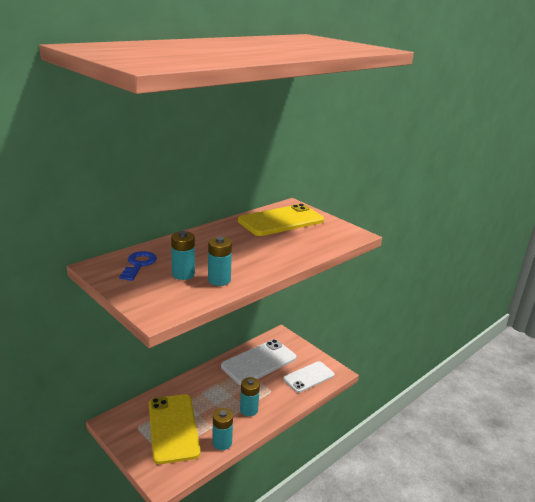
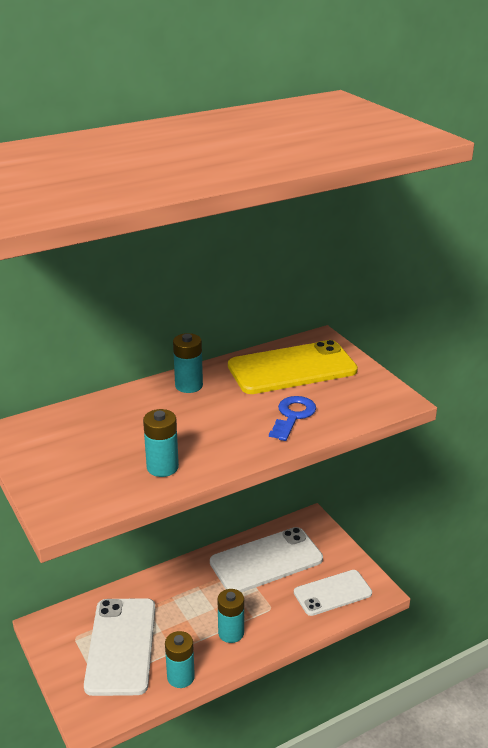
camera: 15 degrees right, 5 degrees up
(139, 264) = (65, 432): blue key -> blue key (293, 416)
(173, 428) = (121, 646): yellow phone -> white phone
(183, 274) = (118, 453): turquoise battery -> turquoise battery (189, 385)

